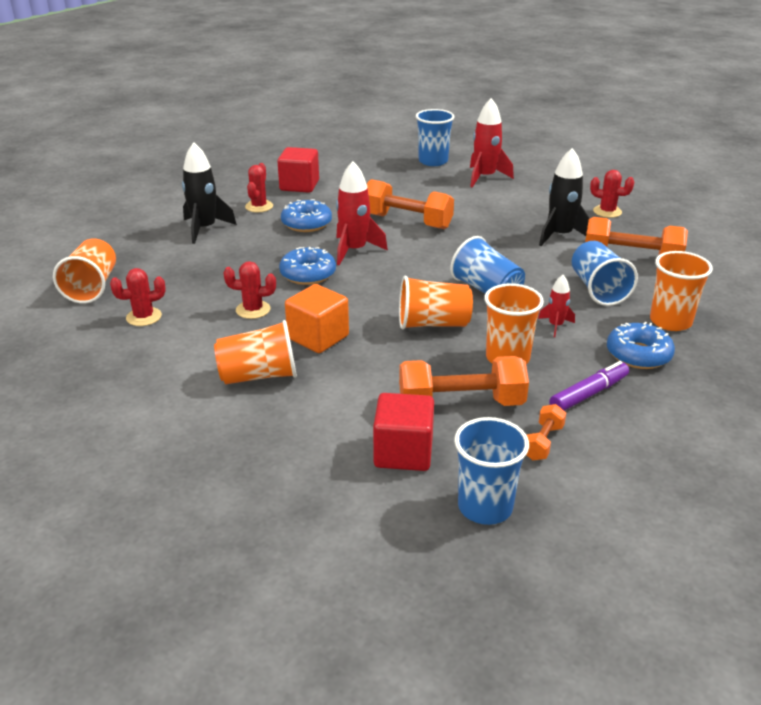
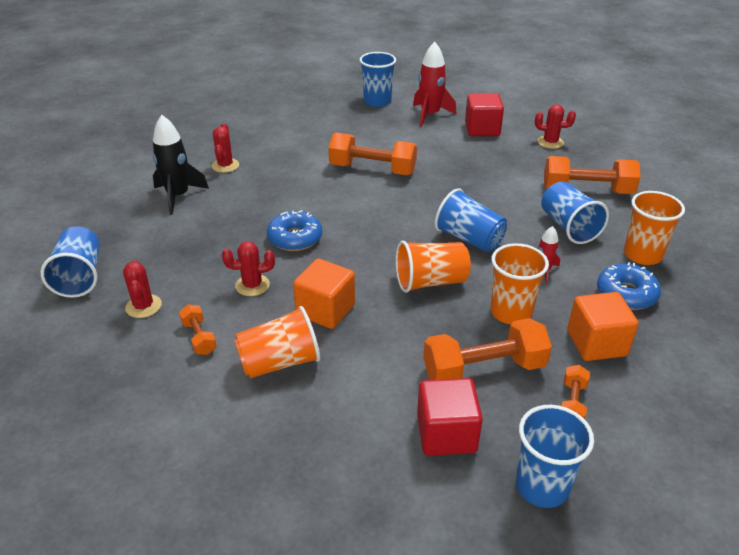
camera: 10 degrees left, 5 degrees up
(92, 287) = (80, 277): orange cup -> blue cup
(144, 317) = (143, 306): red cactus -> red cactus turned 75 degrees counterclockwise
(188, 348) = (199, 338): none -> orange dumbbell
(299, 185) = (258, 138): red cube -> red cube (482, 129)
(306, 223) = (277, 181): blue donut -> none
(354, 250) = (332, 207): red rocket -> none
(560, 235) = (517, 172): black rocket -> none
(589, 394) = (596, 343): purple marker -> orange cube

